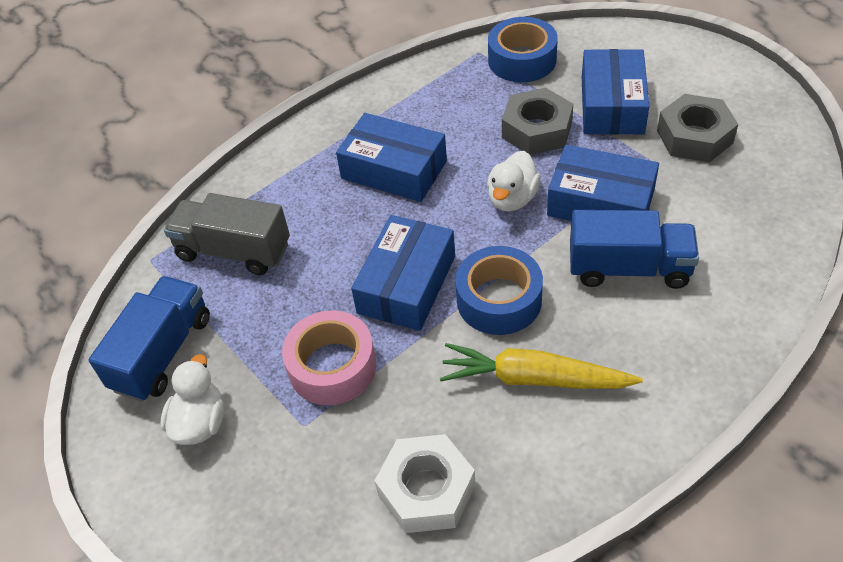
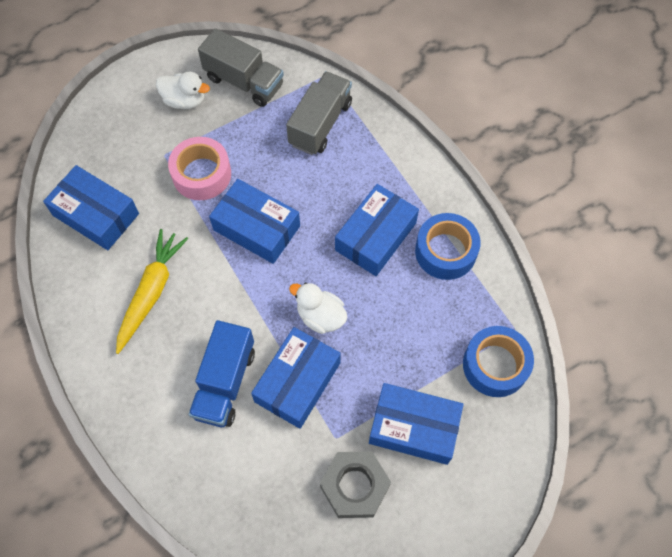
camera: 95 degrees right, 15 degrees up
(162, 353) = (244, 82): blue truck -> grey truck
(426, 490) = (96, 214): white nut -> blue box
(499, 300) = (224, 285): blue tape -> blue tape (445, 251)
(536, 130) = (396, 354): grey nut -> none

